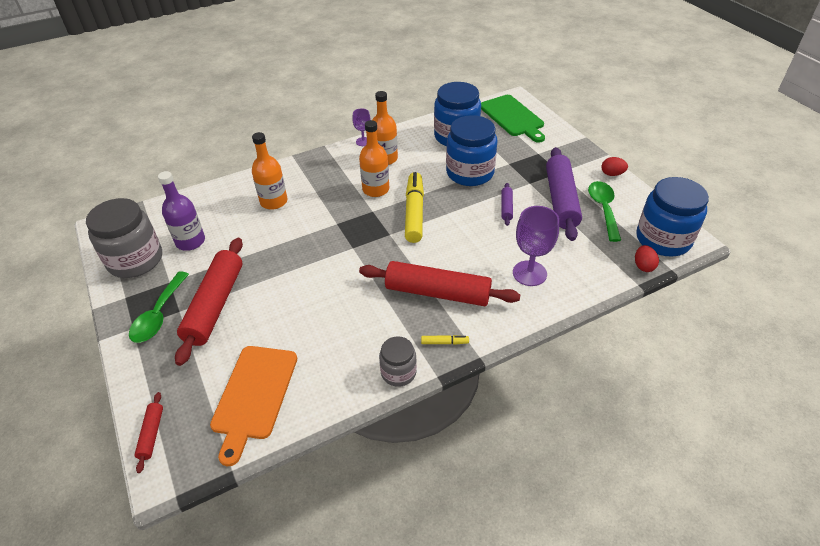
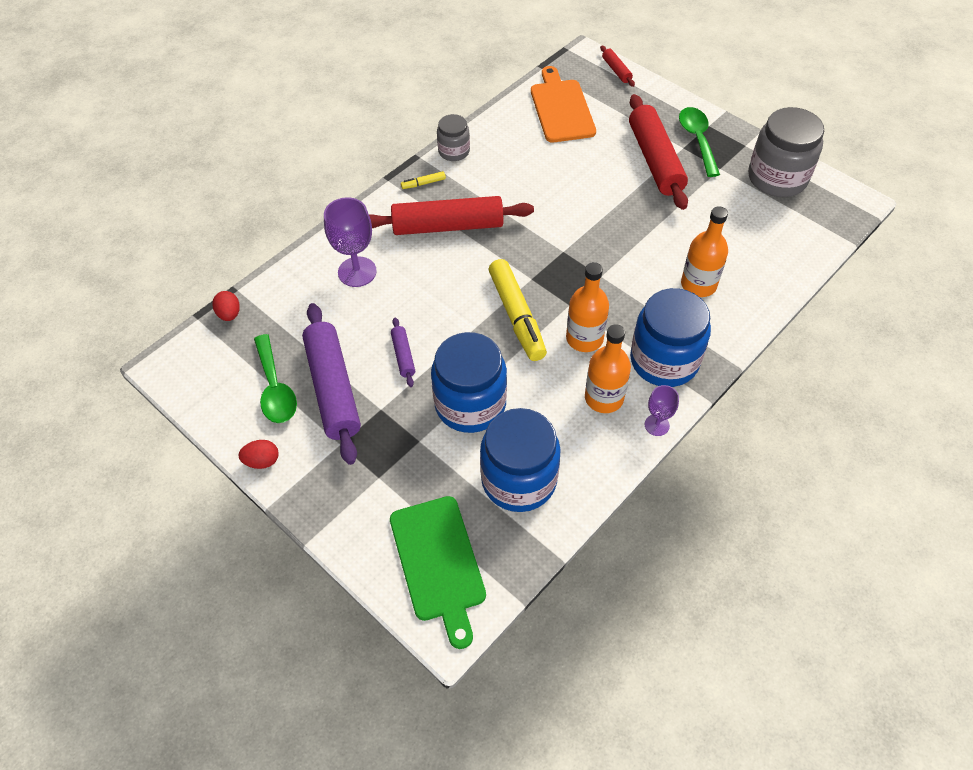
camera: 160 degrees right, 10 degrees up
(190, 241) = (743, 211): purple bottle -> none
(513, 117) = (439, 563): green cutting board -> green cutting board turned 150 degrees counterclockwise
(663, 239) = (201, 359): blue jar -> blue jar (664, 360)

